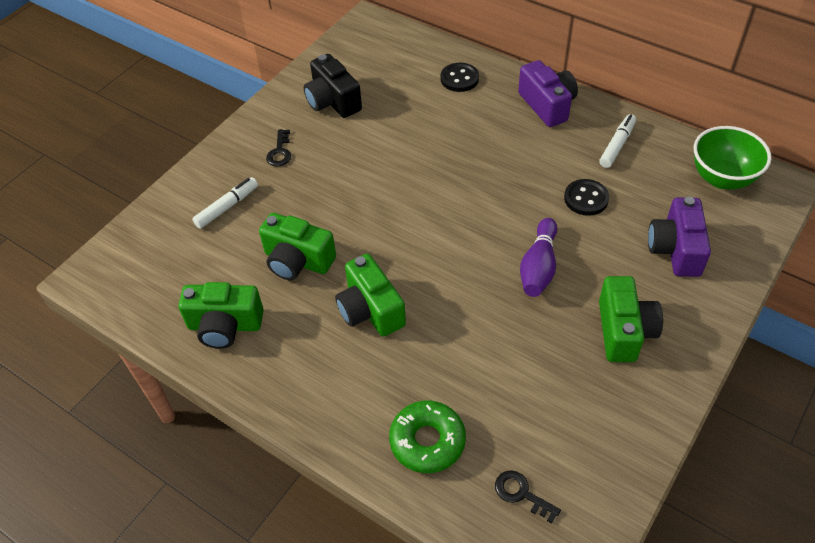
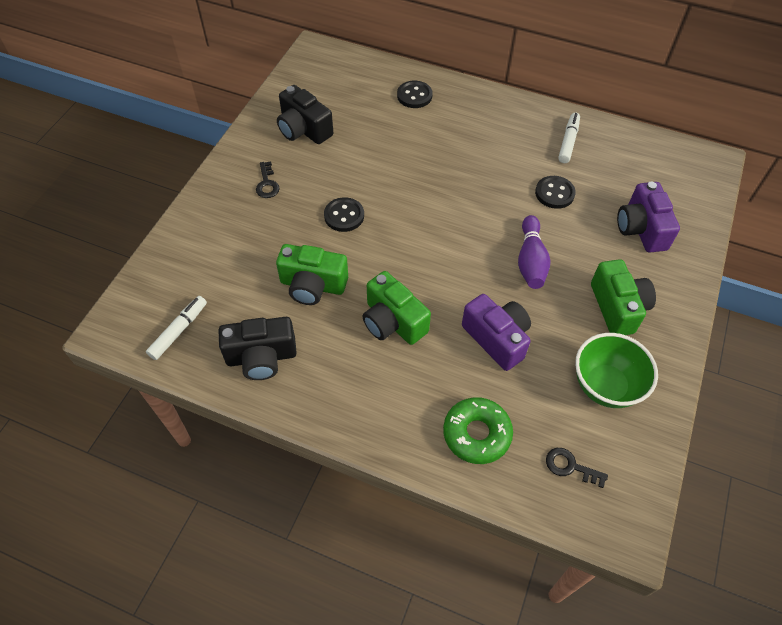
camera: 15 degrees left, 5 degrees up
(225, 326) = (261, 357): green camera -> black camera
(227, 207) = (231, 243): white marker -> white marker (179, 331)
(350, 194) = (344, 216): none -> black button
(547, 105) = (499, 112): purple camera -> purple camera (497, 339)
(722, 178) = (662, 161): green bowl -> green bowl (605, 386)

